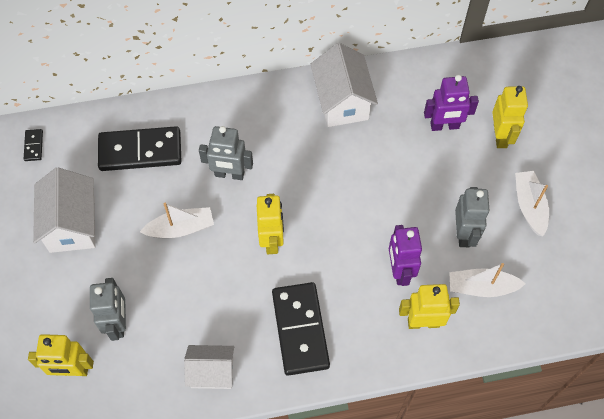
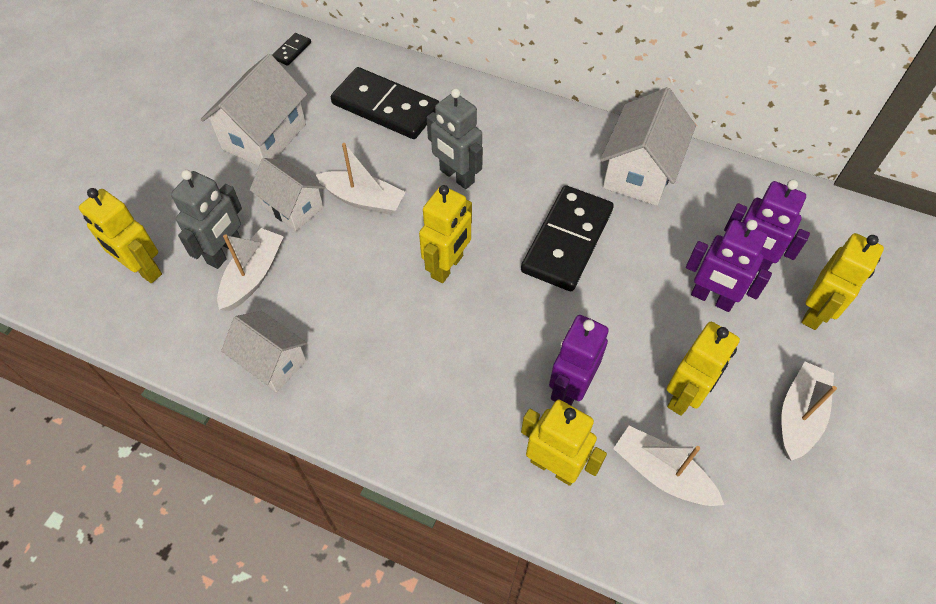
camera: 35 degrees right, 5 degrees down
(137, 263) = (293, 207): none -> white house
(151, 326) = (253, 275): none -> white boat
(300, 329) = (402, 379): black domino -> black domino (567, 241)
(440, 163) = (711, 299): none -> purple robot
(464, 234) = (685, 396): grey robot -> yellow robot

